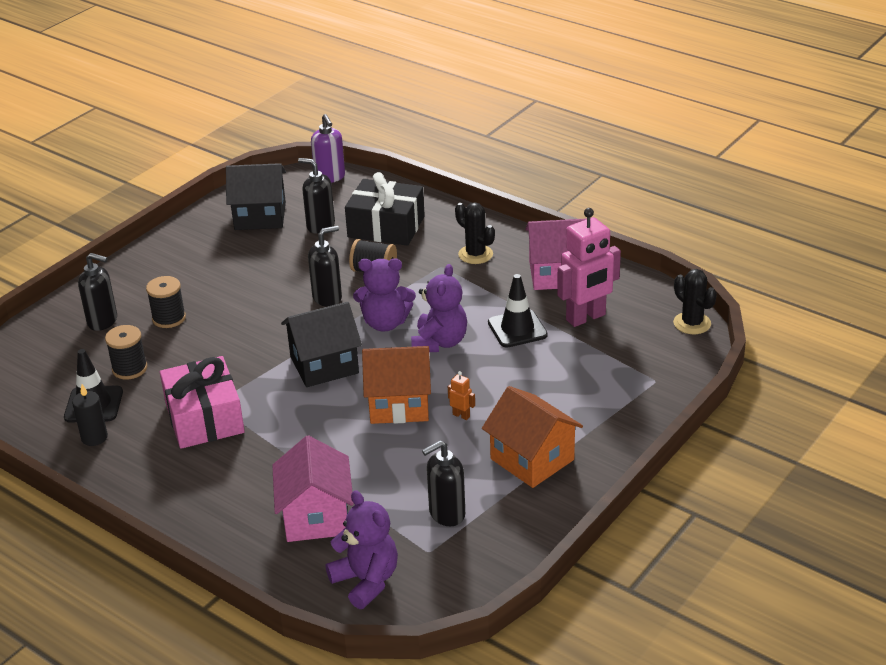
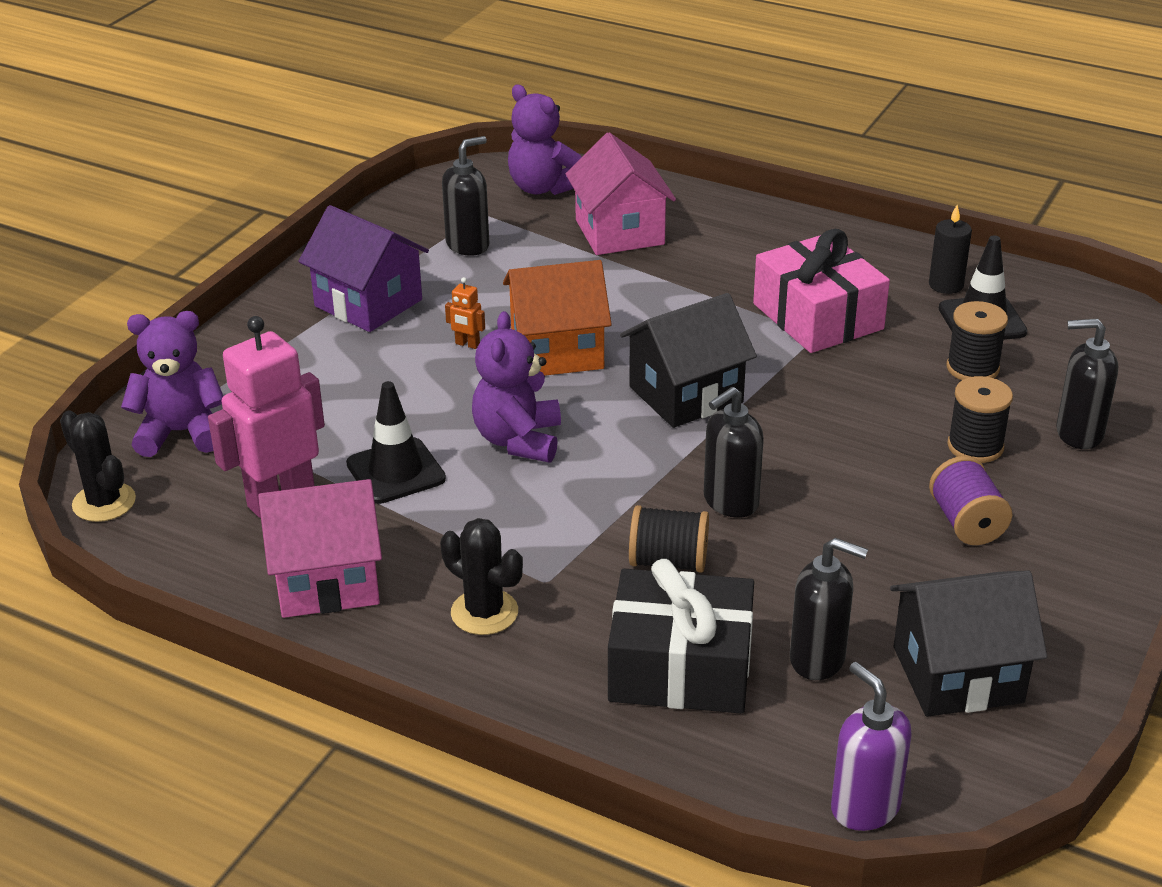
camera: 170 degrees right, 0 degrees up
(206, 278) = (966, 523): none -> purple spool
(385, 323) = (615, 465): purple teddy bear -> purple teddy bear (181, 433)
(532, 459) = (368, 303): orange house -> purple house

